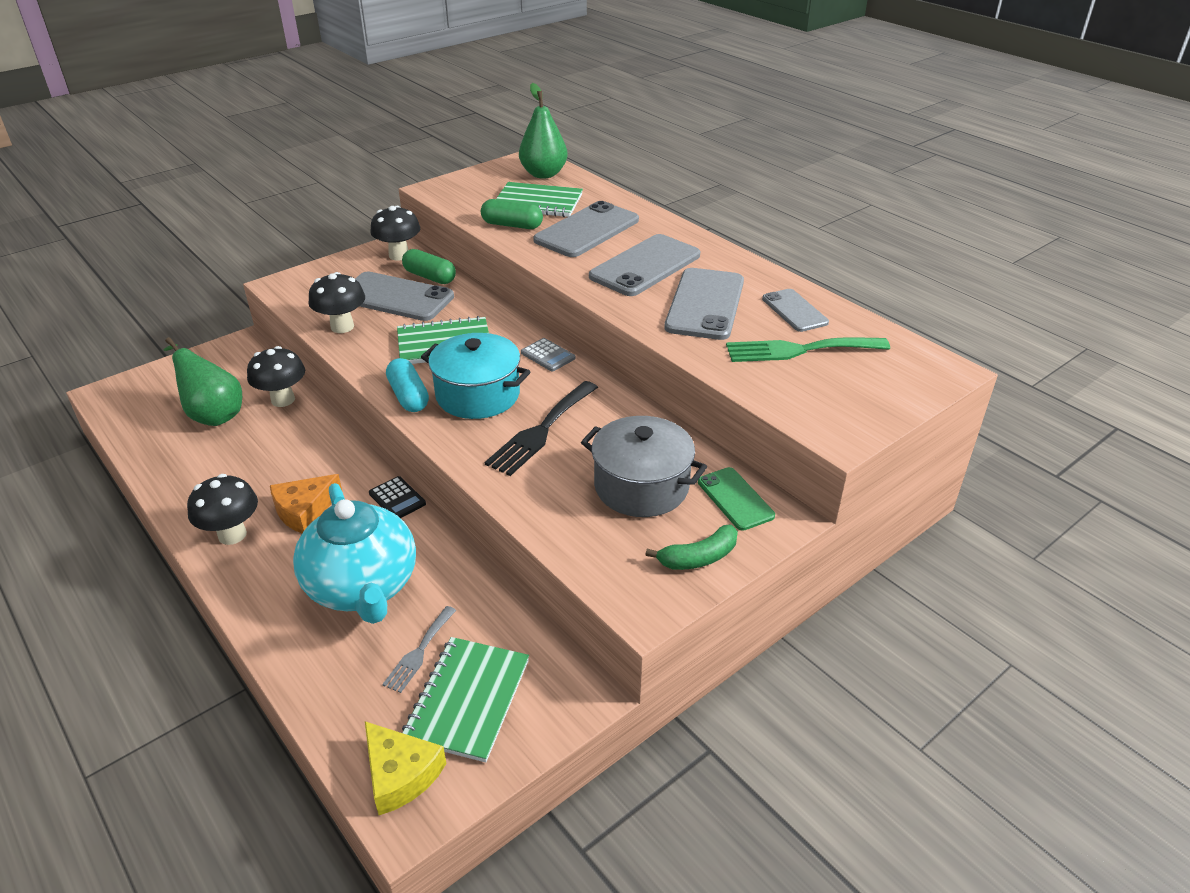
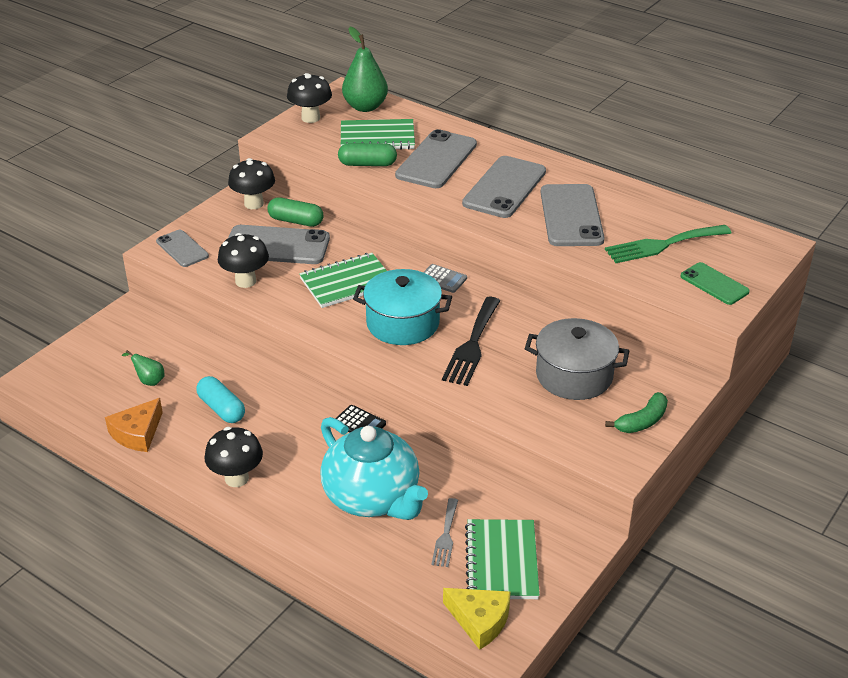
camera: 15 degrees left, 0 degrees up
(213, 415) = (149, 381): green pear -> green pear, size x0.49
(283, 400) = (205, 356): black mushroom -> black mushroom (310, 118)
(304, 510) = (286, 447): orange cheese -> orange cheese (137, 433)
(408, 396) = (344, 334): turquoise capsule -> turquoise capsule (221, 409)
(735, 499) = (649, 372): green phone -> green phone (714, 284)
(794, 311) = (644, 211): grey phone -> grey phone (182, 249)

